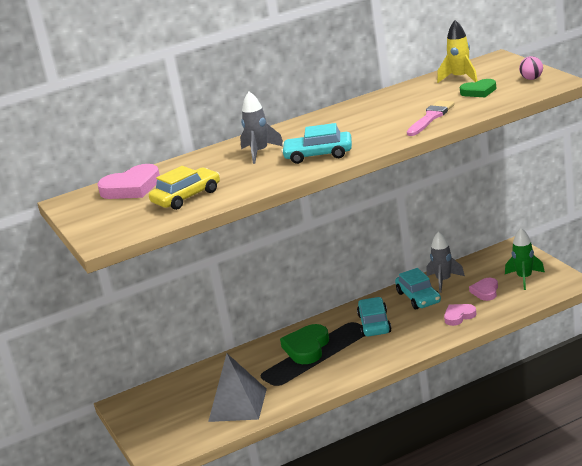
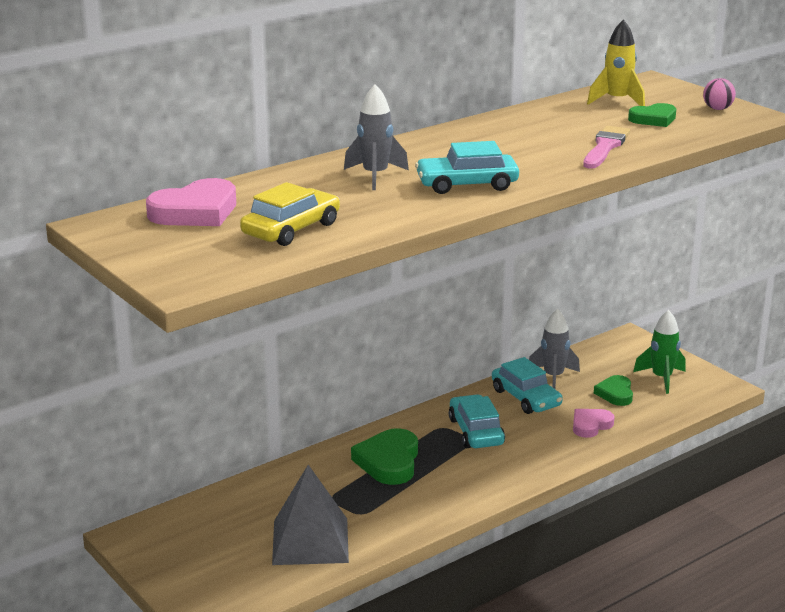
camera: 15 degrees left, 0 degrees up
(485, 291) = (615, 394): pink heart -> green heart

